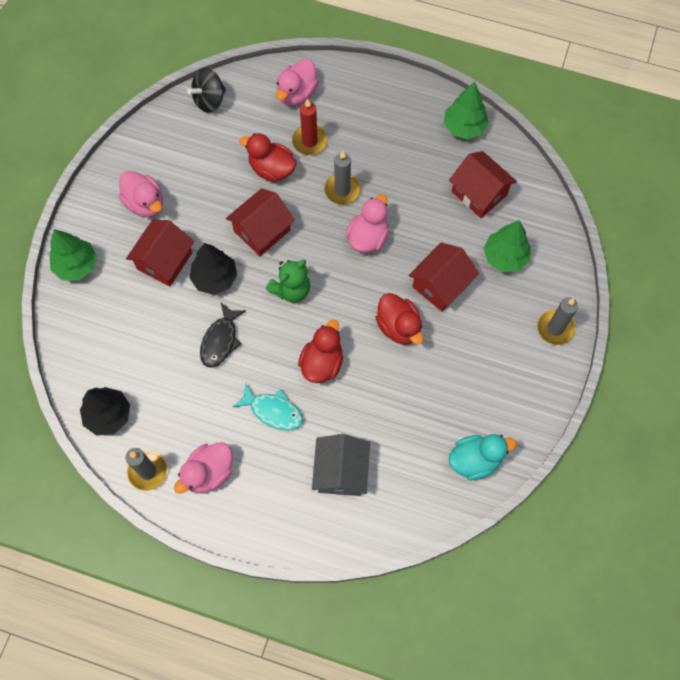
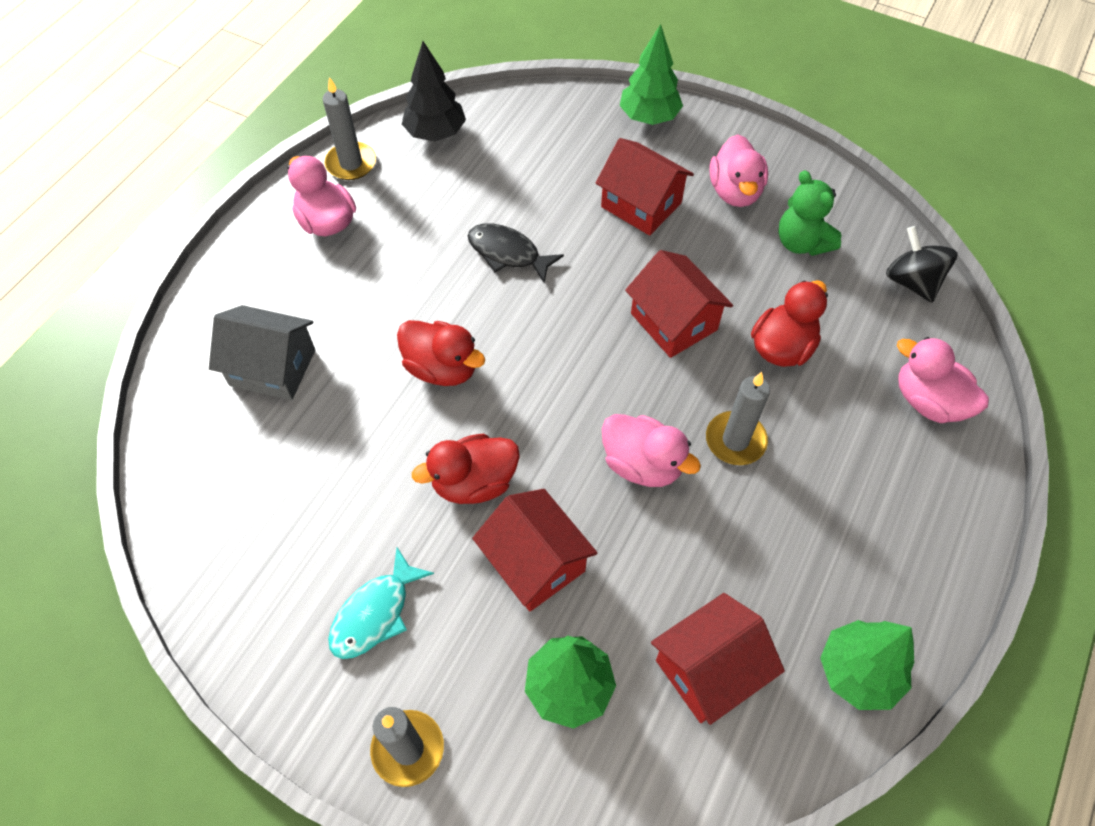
camera: 100 degrees right, 10 degrees down
(145, 203) = (735, 191): pink duck -> pink duck turned 60 degrees counterclockwise
(215, 278) = (604, 257): black tree -> none
(273, 411) = (387, 300): turquoise fish -> turquoise fish (375, 613)
(291, 289) = (568, 346): green teddy bear -> green teddy bear (801, 243)
(309, 141) = (832, 407): red candle -> none
(475, 460) = (220, 553): turquoise duck -> none

